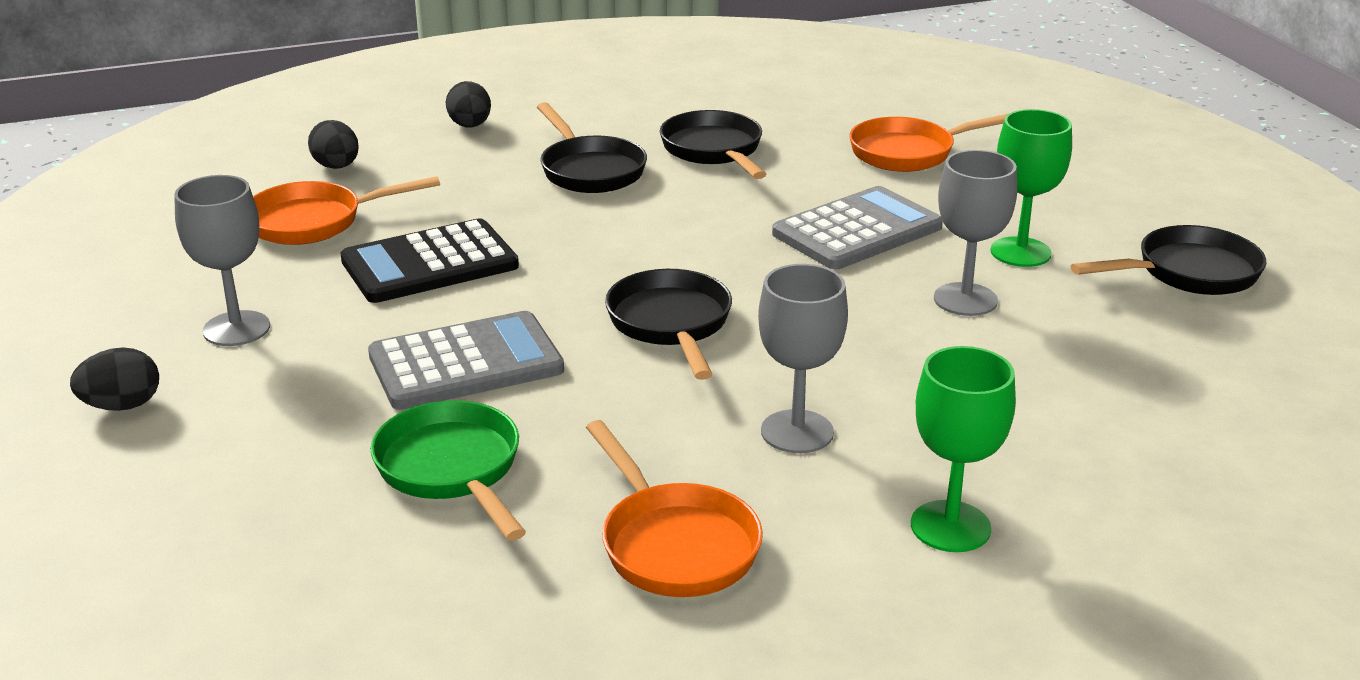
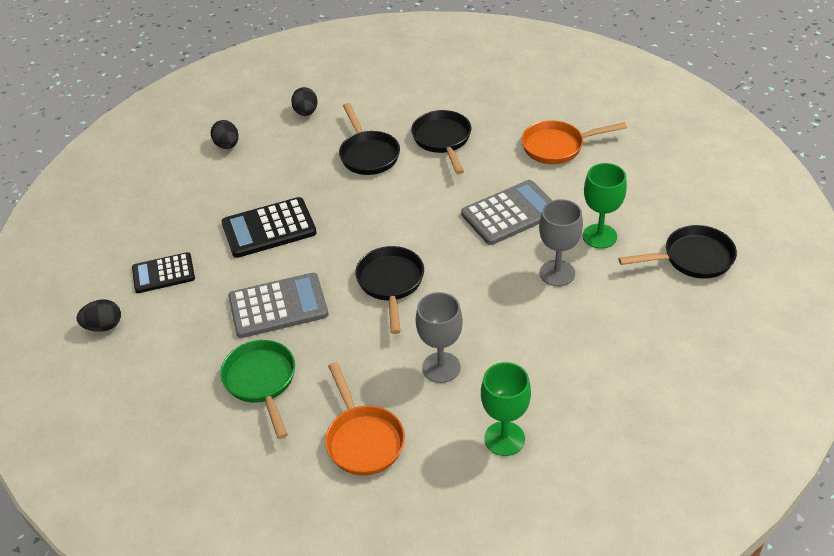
camera: 10 degrees right, 15 degrees up
(236, 329) = (163, 273): grey goblet -> black calculator
(314, 222) = (211, 191): orange pan -> none

